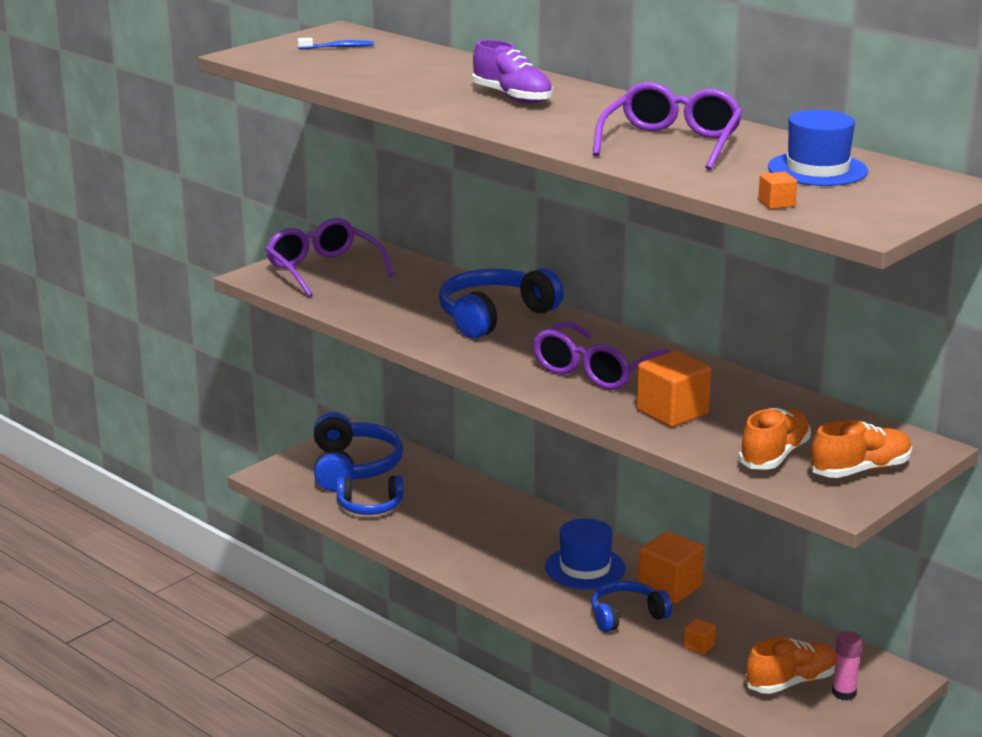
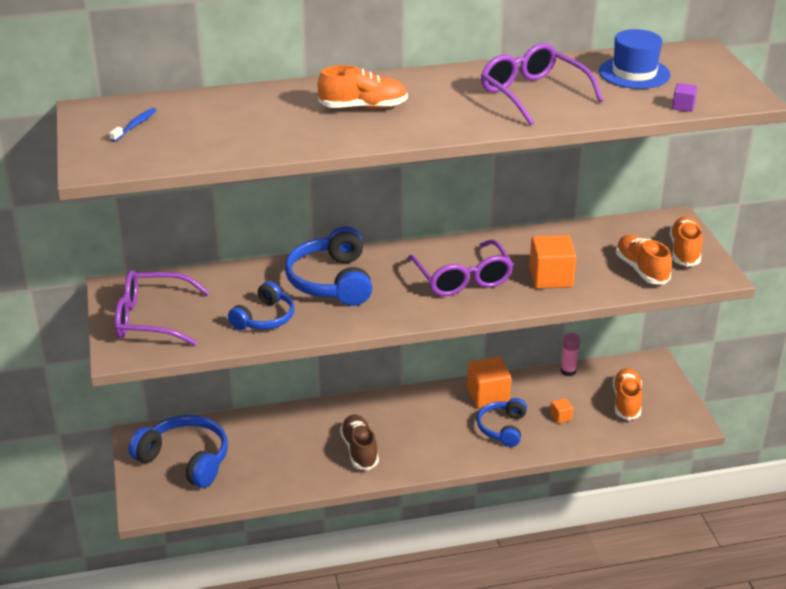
camera: 55 degrees left, 10 degrees up
(370, 506) = (250, 476): blue headphones -> blue headphones (265, 318)
(480, 546) = (359, 450): none -> brown shoe
(512, 97) = (363, 107): purple shoe -> orange shoe
(585, 568) = (432, 418): blue hat -> none
(776, 203) = (683, 106): orange cube -> purple cube
(844, 693) = (652, 389): pink glue stick -> pink glue stick (568, 371)

